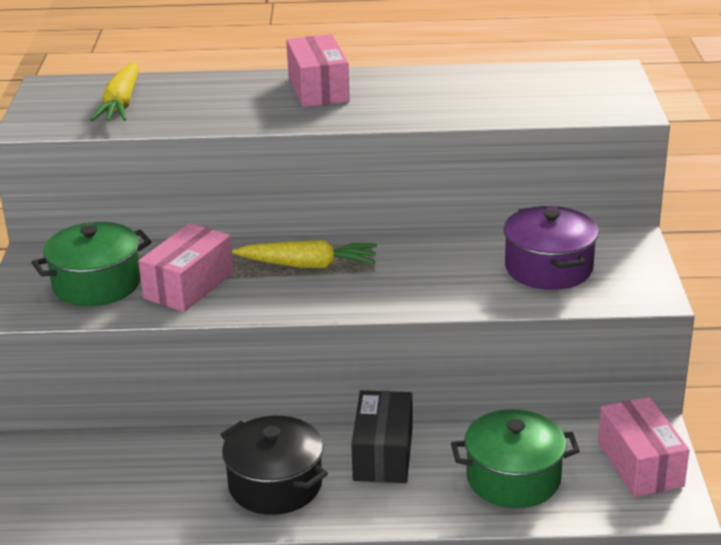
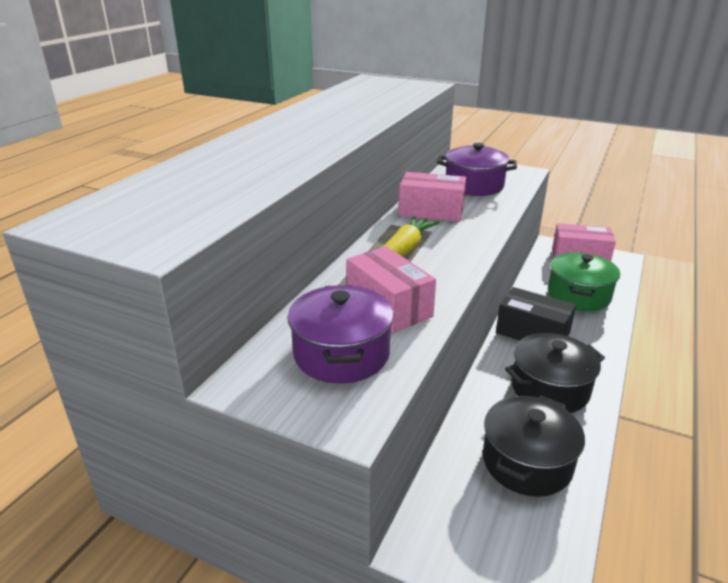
camera: 65 degrees left, 0 degrees up
(97, 284) = (341, 354): green pot -> purple pot
(121, 104) = (182, 197): yellow carrot -> none
(146, 488) = (527, 462): none -> black pot
(318, 89) = (280, 133): pink box -> pink box (431, 211)

